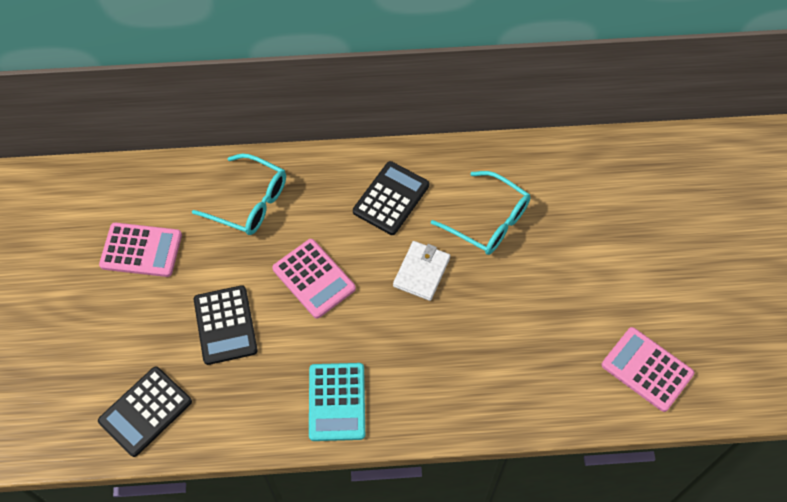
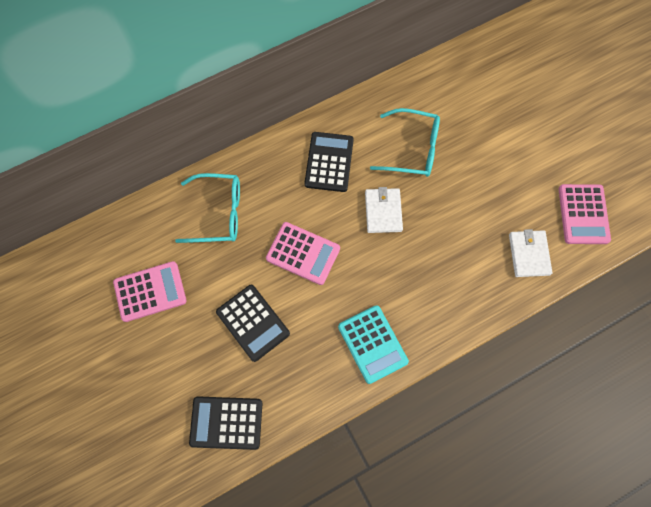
camera: 25 degrees left, 10 degrees up
(145, 411) = (226, 422): black calculator -> black calculator turned 75 degrees clockwise
(560, 385) = (529, 254): none -> white wallet
(647, 369) = (583, 214): pink calculator -> pink calculator turned 105 degrees counterclockwise

